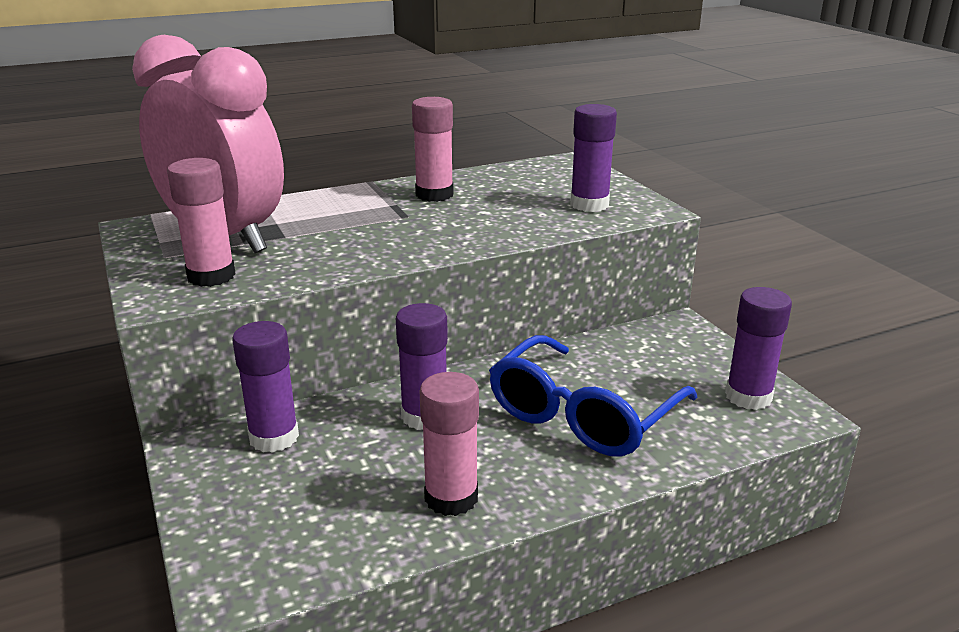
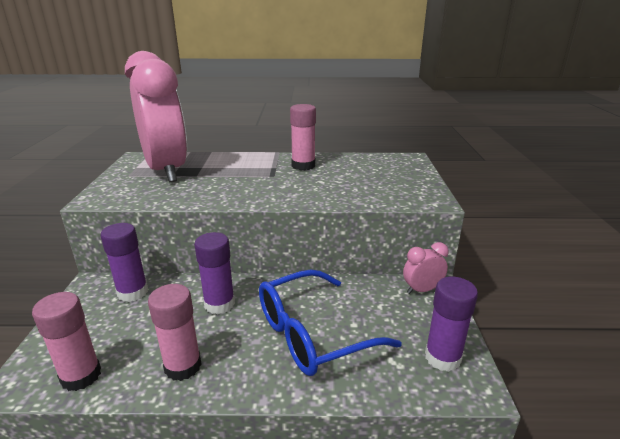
camera: 25 degrees right, 0 degrees up
(211, 276) = (134, 191): pink glue stick -> pink glue stick (81, 376)
(589, 204) = (392, 189): purple glue stick -> none
(669, 333) = (422, 290): none -> pink clock

